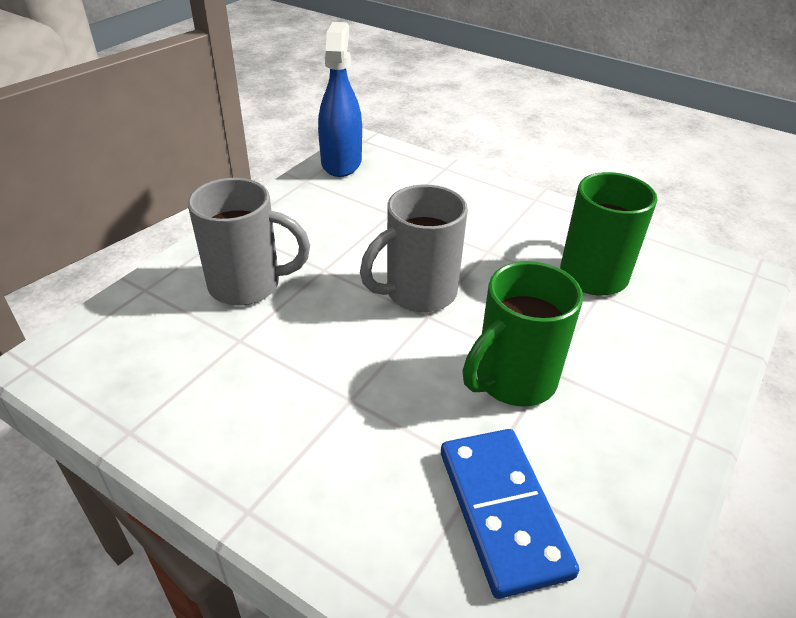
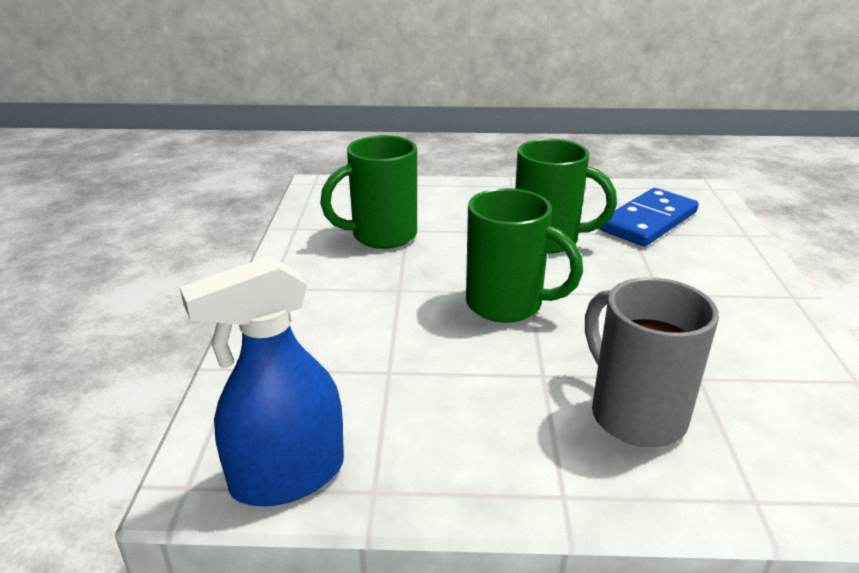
camera: 120 degrees left, 10 degrees down
(418, 293) = (507, 305): grey mug -> green mug

